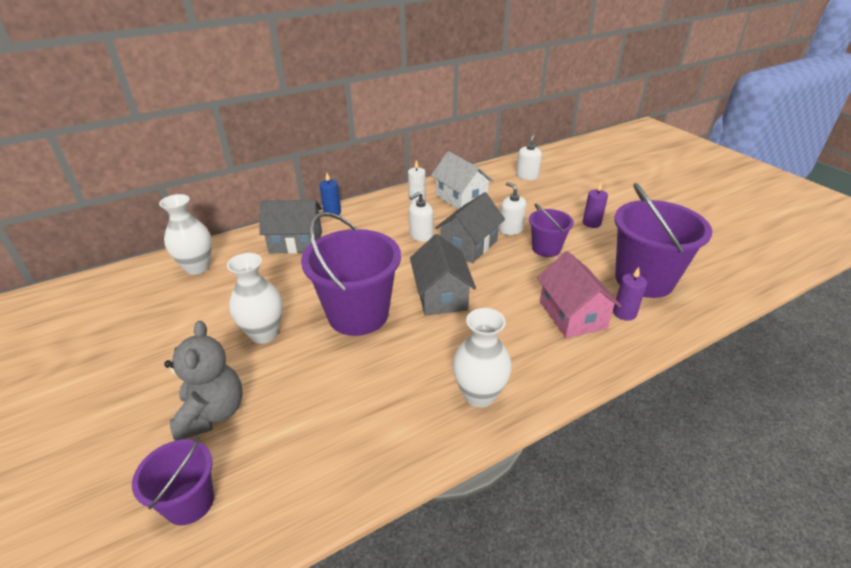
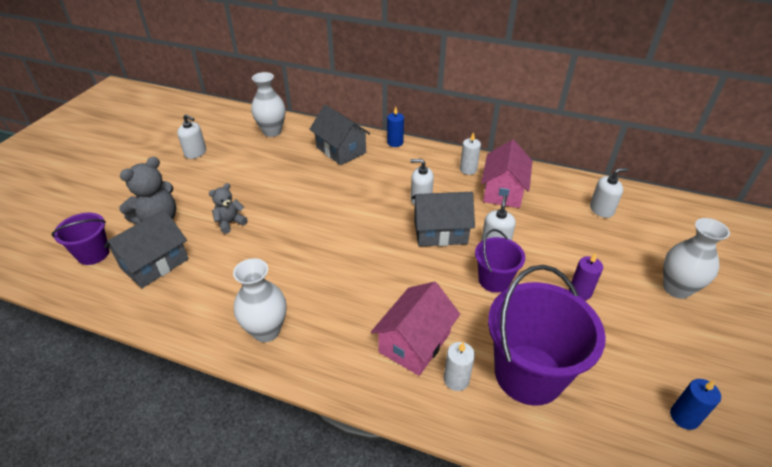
camera: 50 degrees right, 5 degrees up
(137, 335) = (195, 153): none -> white soap dispenser
(264, 334) = (238, 196): white vase -> white vase (676, 288)
(298, 357) = (230, 223): none -> grey teddy bear
(358, 314) = (294, 223): purple bucket -> none
(441, 295) = (357, 251): grey house -> grey house (154, 263)
(461, 198) = (503, 191): white house -> pink house
(624, 313) = (456, 379): purple candle -> white candle
(717, 244) = (684, 417): none -> blue candle

